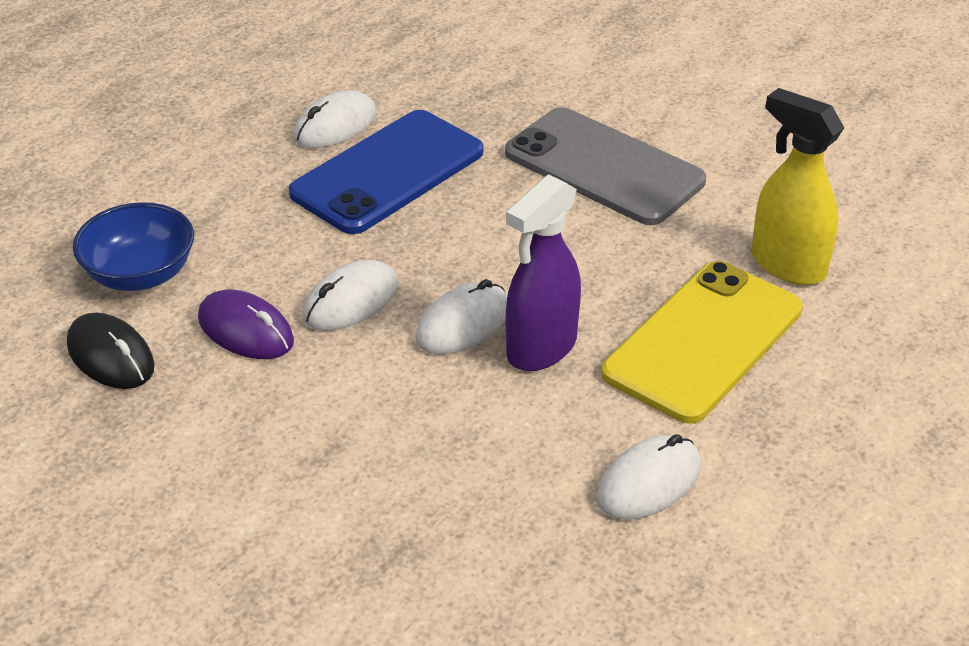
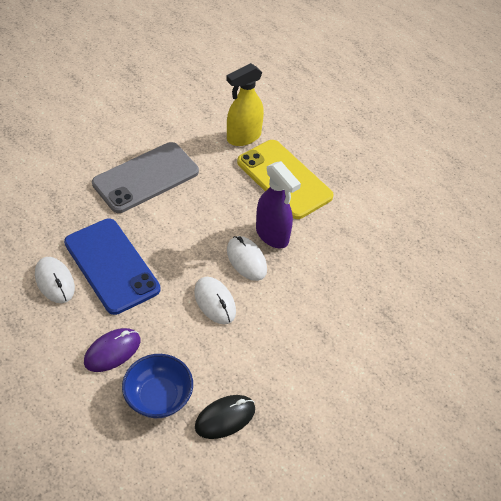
camera: 80 degrees left, 10 degrees up
(246, 330) = (223, 351): purple mouse -> purple mouse (112, 351)
(649, 482) = (363, 221): white mouse -> none

